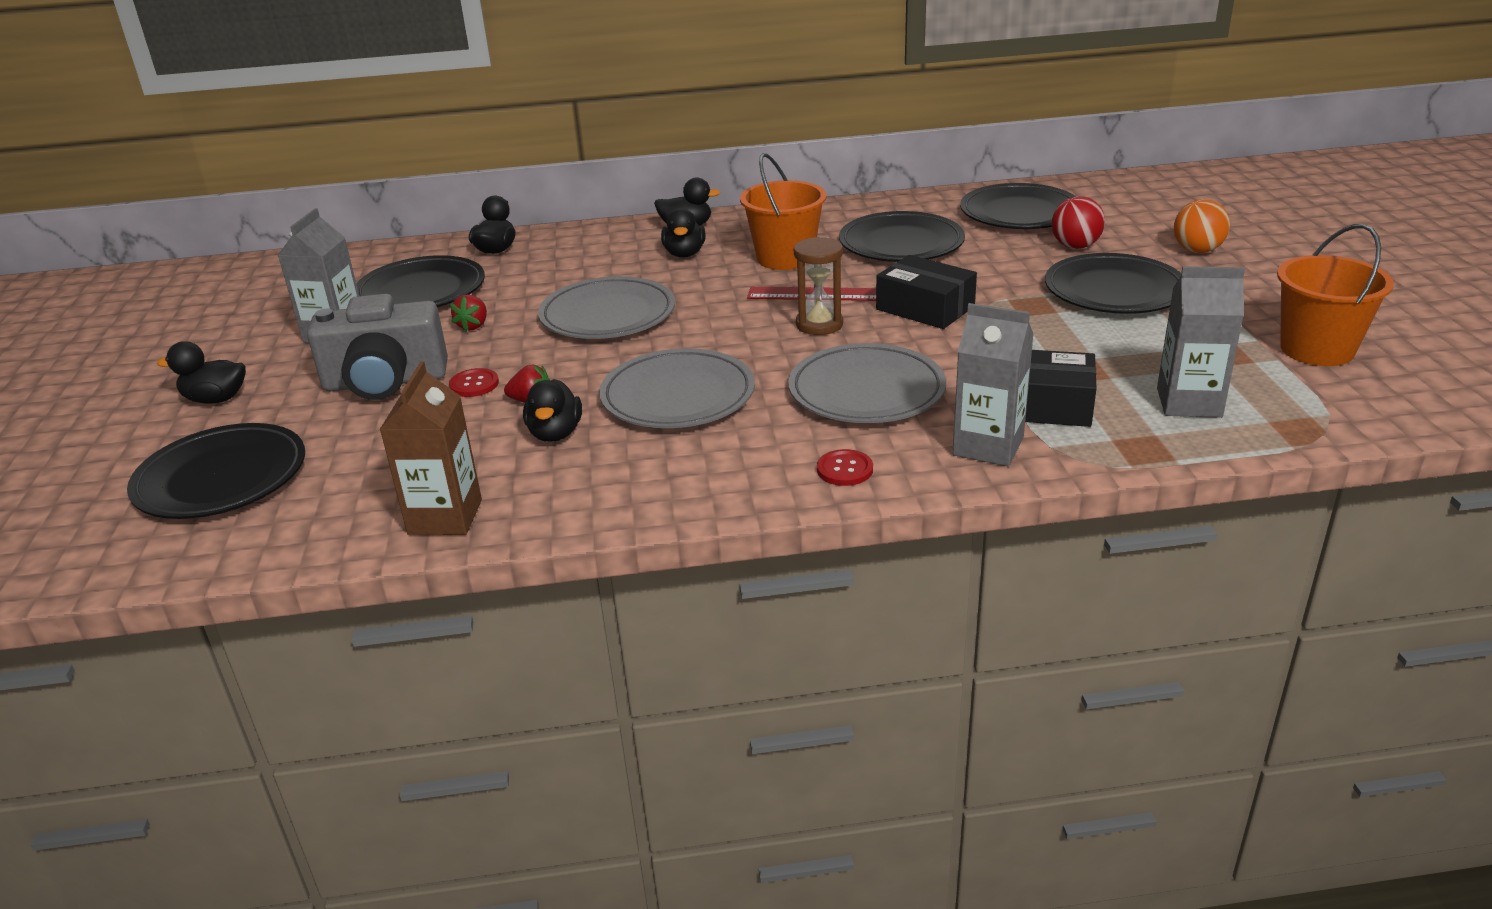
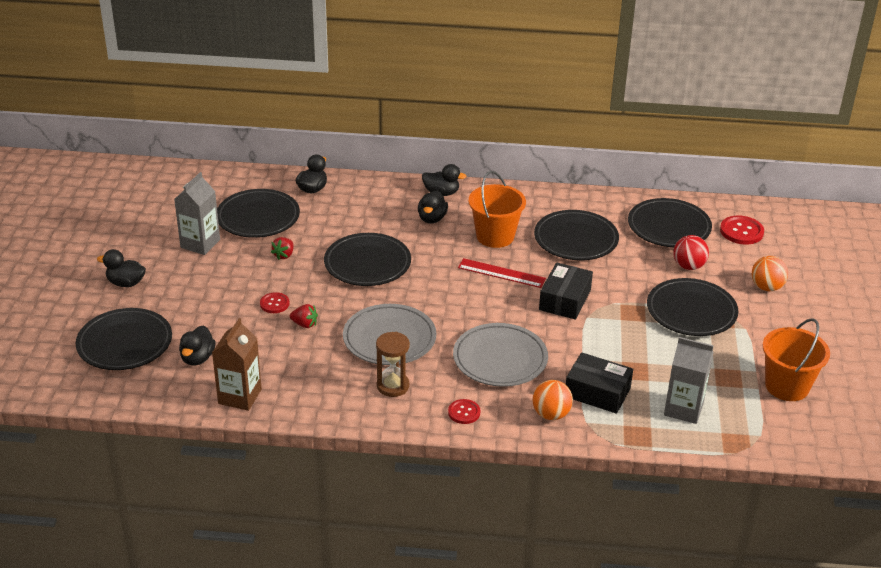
camera: 10 degrees right, 5 degrees up
(385, 382) = (224, 291): grey camera -> none
(555, 434) = (312, 351): black duck -> black duck (197, 358)
(608, 315) = (367, 263): grey plate -> black plate
(819, 324) = (493, 300): brown hourglass -> brown hourglass (393, 386)
(925, 308) = (565, 300): black box -> black box turned 60 degrees clockwise
(988, 446) = (551, 414): grey carton -> orange ball
(1119, 203) = (741, 231): none -> red button

